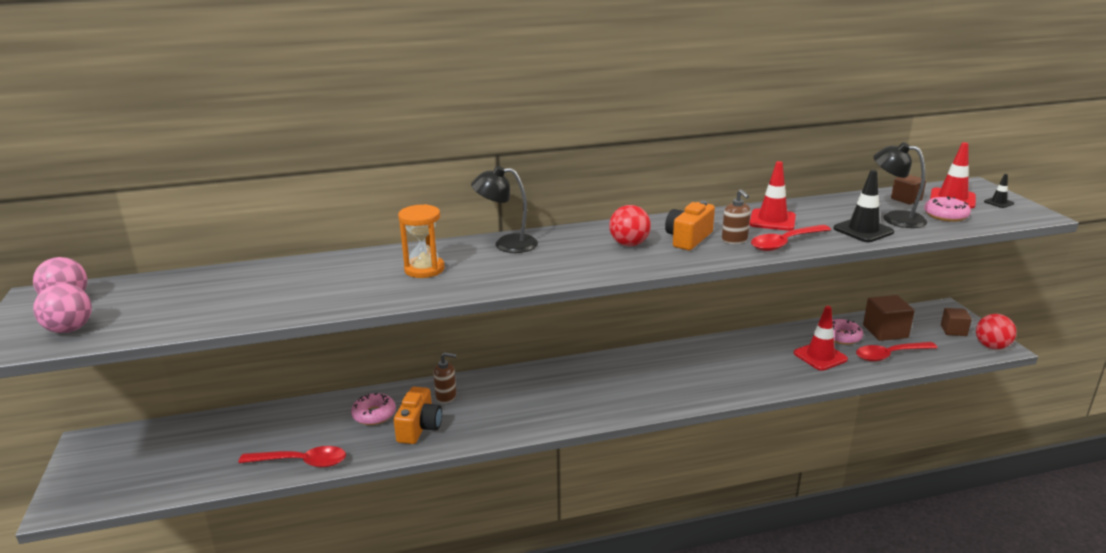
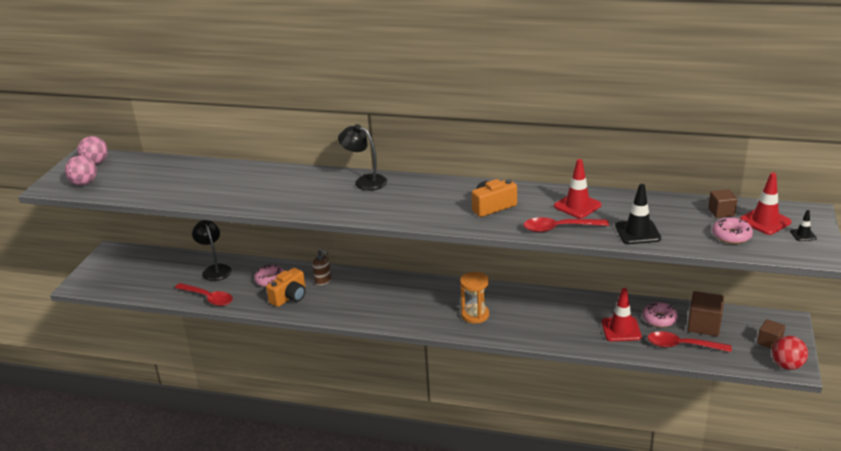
camera: 30 degrees right, 5 degrees up
(424, 269) = (295, 189): orange hourglass -> orange hourglass (475, 315)
(629, 244) = (445, 201): red ball -> none
(734, 240) = (524, 216): brown soap dispenser -> none
(895, 218) = (682, 228): black lamp -> black lamp (215, 269)

